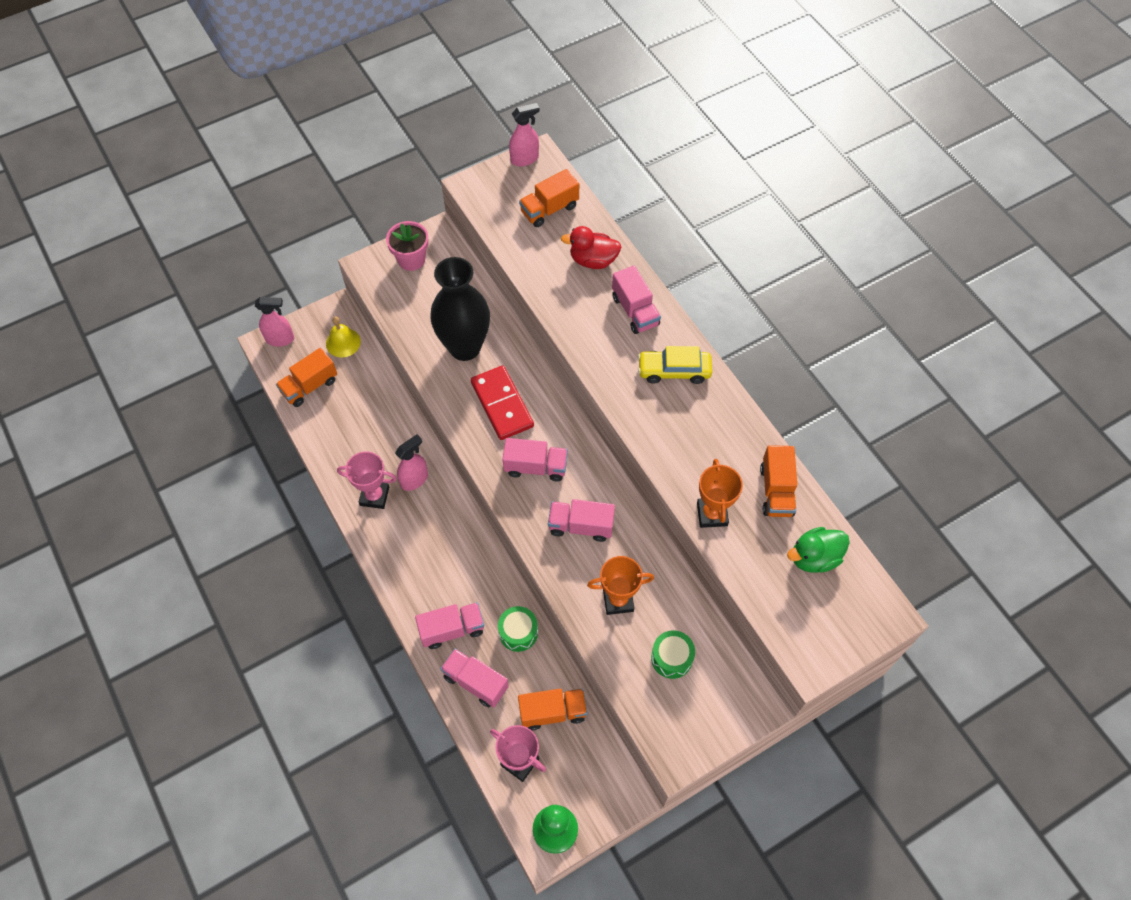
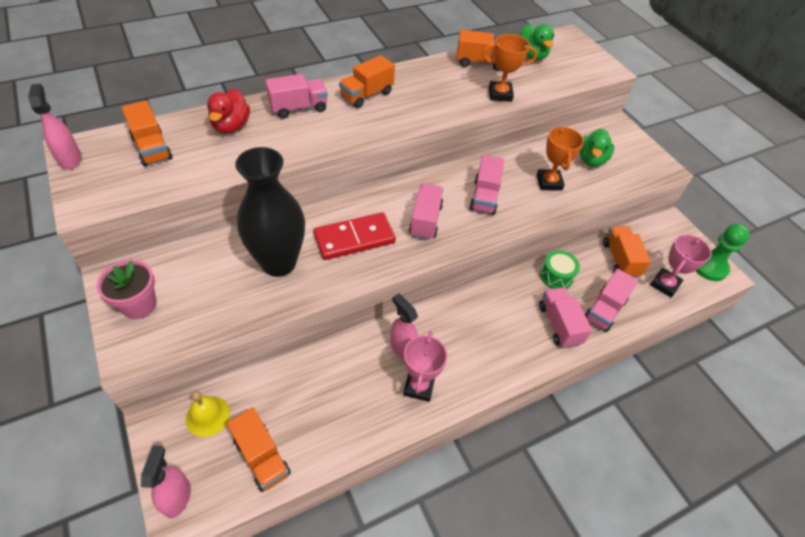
camera: 90 degrees left, 10 degrees down
(671, 658) = (591, 160): green drum -> green duck
(674, 371) = (366, 95): yellow car -> orange truck

